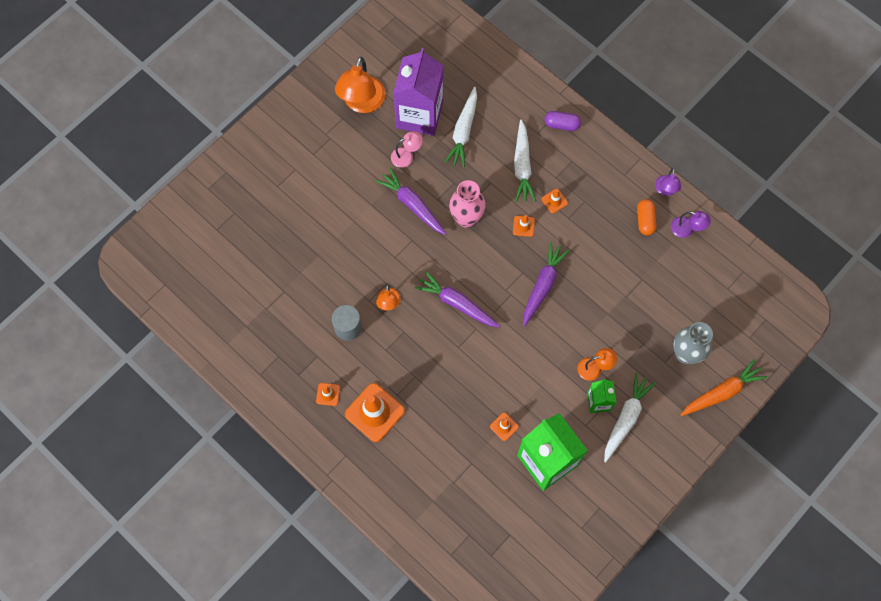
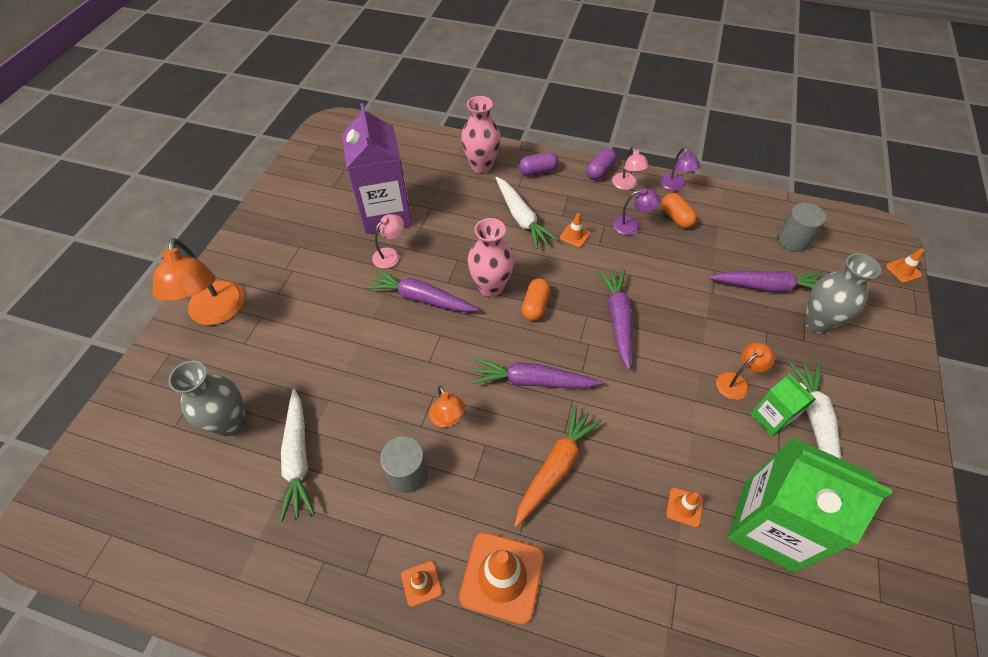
camera: 25 degrees left, 15 degrees down
(252, 243) = (231, 423): none -> grey vase
(362, 103) = (316, 225): orange lamp -> orange lamp (216, 313)
(463, 131) = (441, 211): white carrot -> white carrot (298, 458)
(490, 248) = (535, 306): none -> orange capsule
(518, 99) = (482, 166): none -> pink vase
(523, 226) = (558, 270): orange traffic cone -> orange traffic cone (903, 270)
(613, 147) = (600, 171): none -> purple capsule
(626, 171) = (626, 185): none -> pink lamp
(671, 310) = (767, 287): none -> purple carrot
(686, 229) = (721, 209): purple lamp -> purple lamp (632, 225)
(722, 282) = (792, 240): none -> grey cylinder
(722, 392) = (886, 344): orange carrot -> orange carrot (555, 467)

